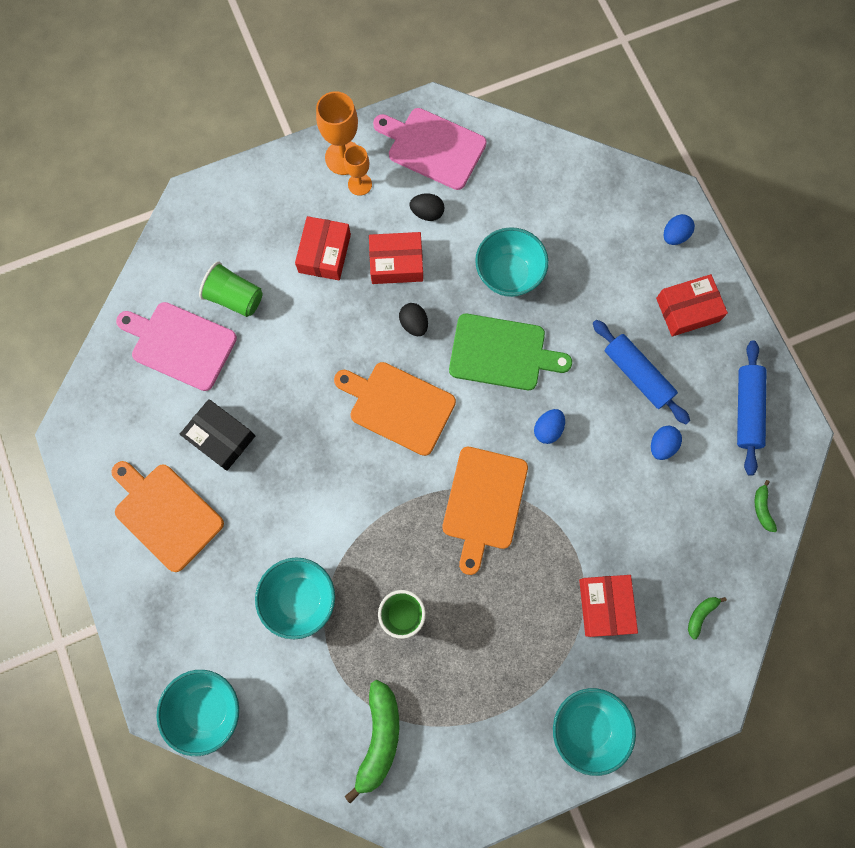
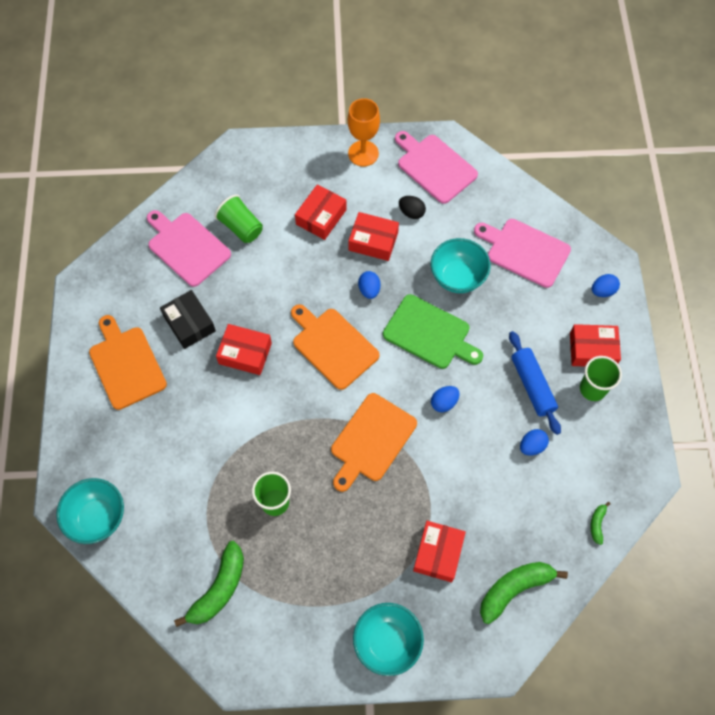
camera: 20 degrees right, 10 degrees down
(300, 451) = (245, 353): none -> red box
(300, 599) = (201, 462): turquoise bowl -> none
(360, 184) = (368, 176): orange goblet -> none
(414, 324) = (369, 290): black egg -> blue egg
(572, 217) = (525, 251): none -> pink cutting board
(700, 615) = (514, 589): green banana -> green banana, size x2.12
(703, 355) = (592, 389): none -> green cup
(746, 410) = (613, 442): blue rolling pin -> none

